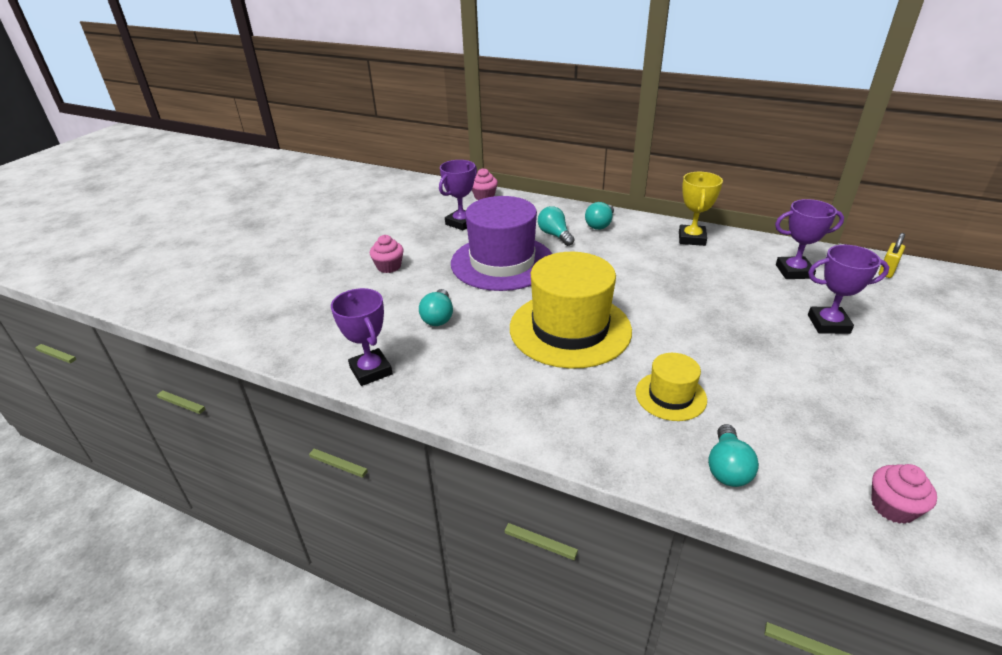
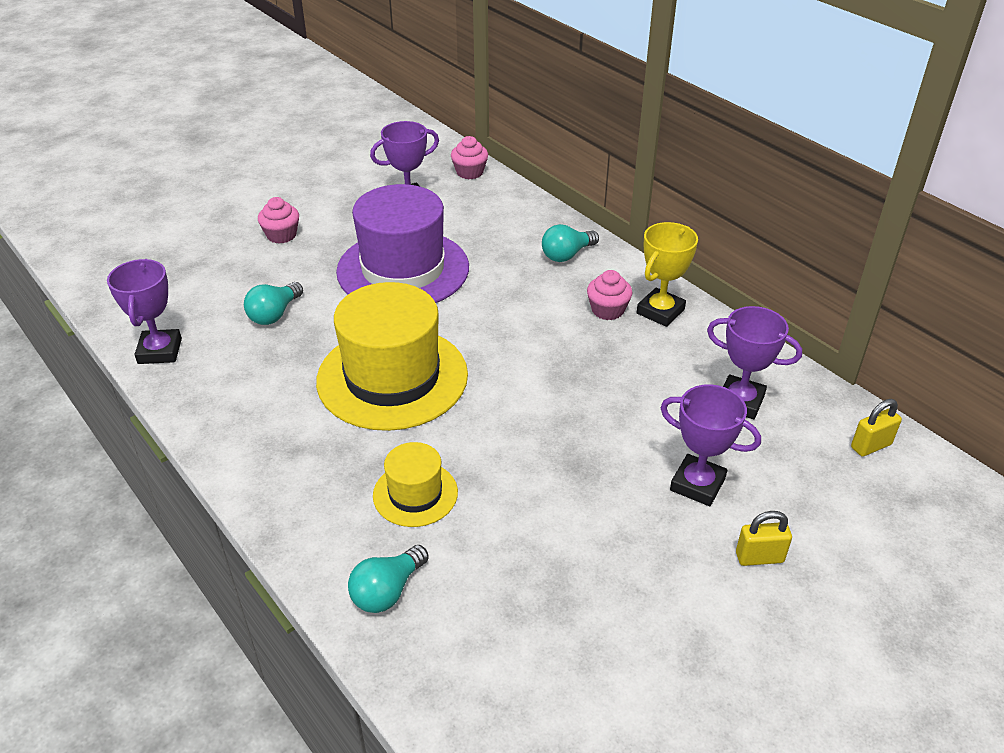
camera: 25 degrees right, 5 degrees up
(555, 235) = (497, 252): turquoise light bulb -> none
(893, 507) = (509, 706): pink cupcake -> pink cupcake (607, 310)
(910, 351) = (759, 557): none -> yellow padlock

